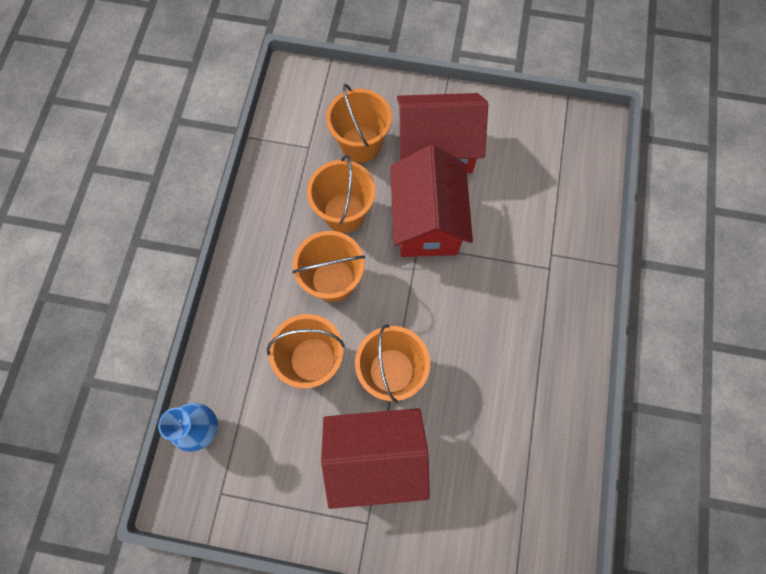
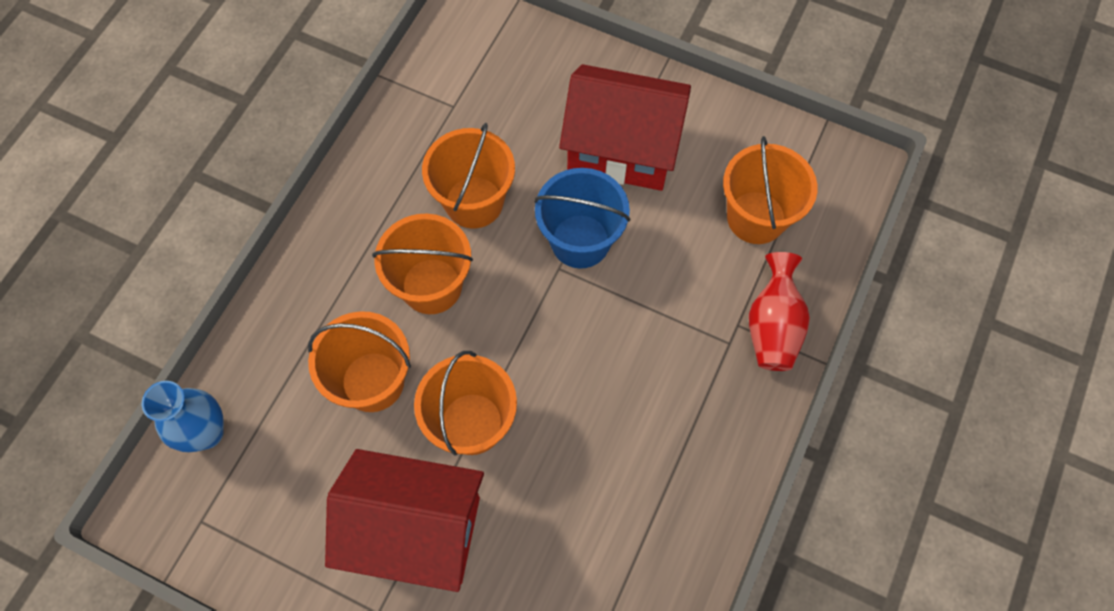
camera: 15 degrees right, 5 degrees down
(361, 144) = (523, 118): orange bucket -> orange bucket (756, 217)
(427, 222) = (580, 241): red house -> blue bucket
(574, 249) = (772, 326): none -> red vase

